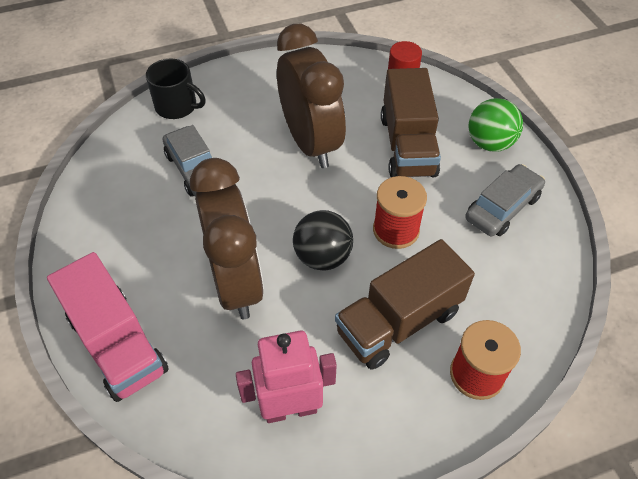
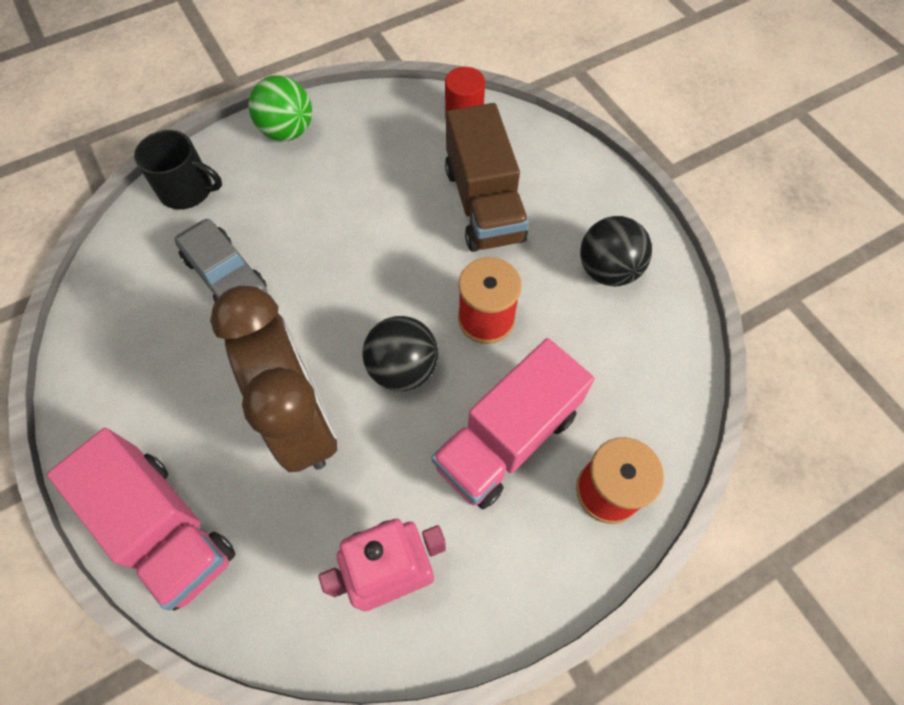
camera: 10 degrees left, 10 degrees up
(311, 143) = (365, 217): brown clock -> none
(399, 321) = (507, 439): brown truck -> pink truck
(489, 143) = (580, 187): green ball -> green ball (287, 131)
(502, 207) = (607, 270): grey car -> black ball

